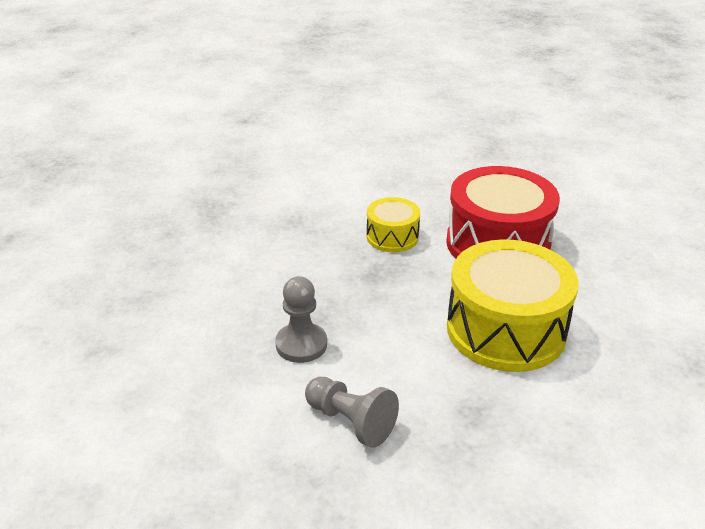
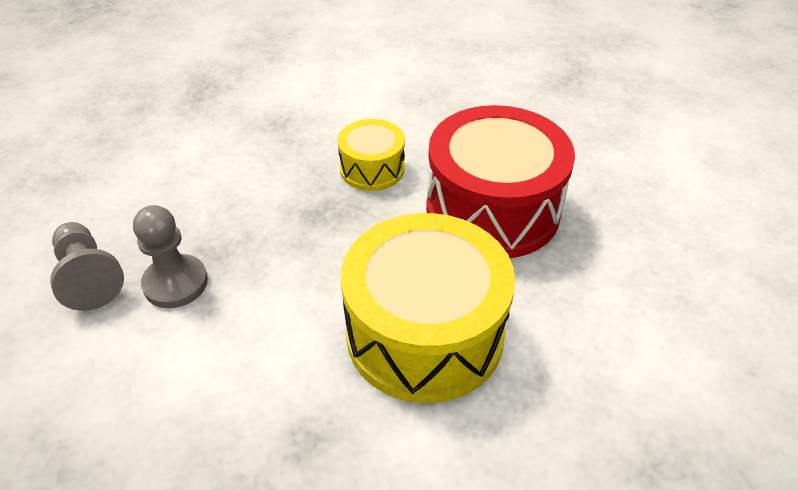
camera: 20 degrees right, 10 degrees up
(351, 422) = (157, 405): grey pawn -> grey pawn (89, 277)

